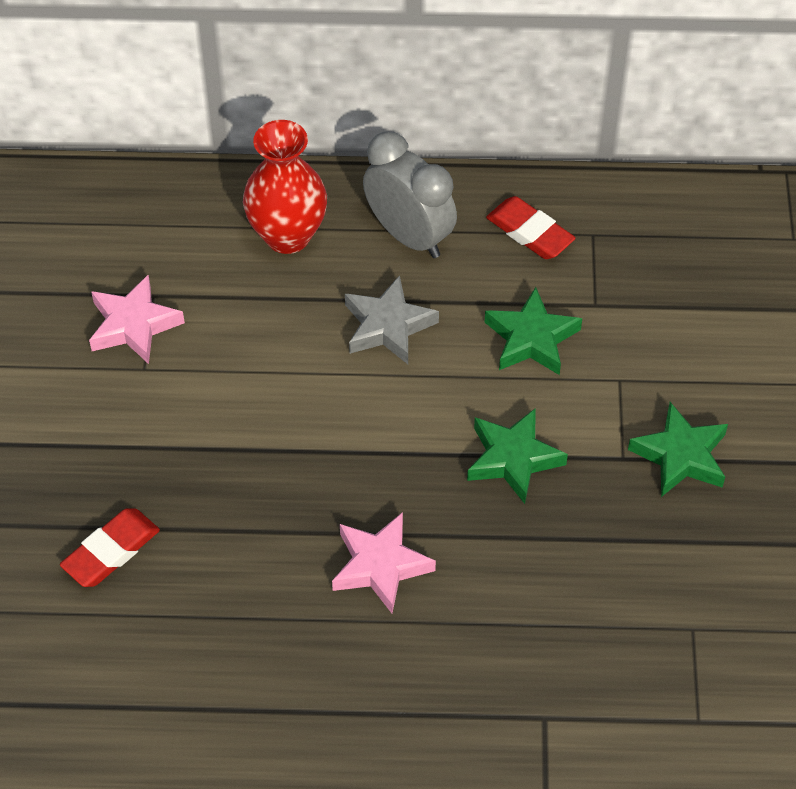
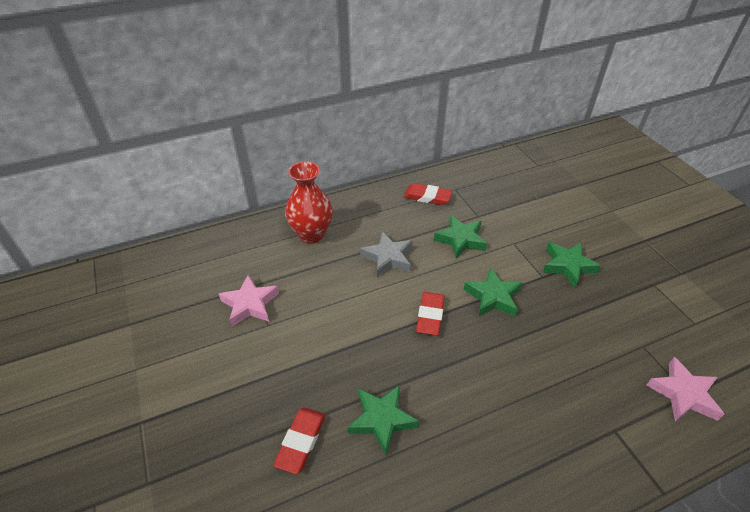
camera: 25 degrees left, 10 degrees down
(231, 568) = (382, 420): none -> green star
(380, 566) = (465, 381): pink star -> pink star (683, 394)
(393, 450) = (430, 316): none -> red eraser
(409, 235) = (372, 215): grey clock -> none

